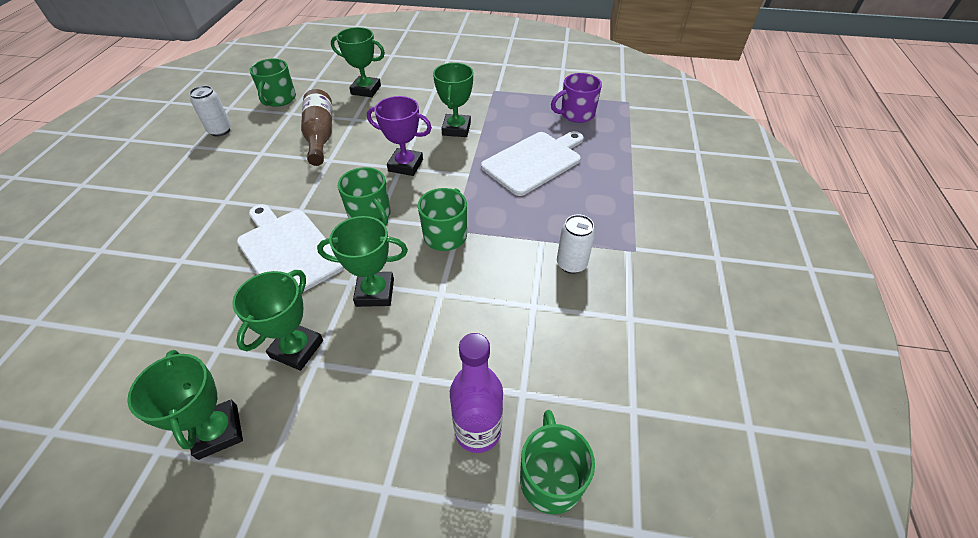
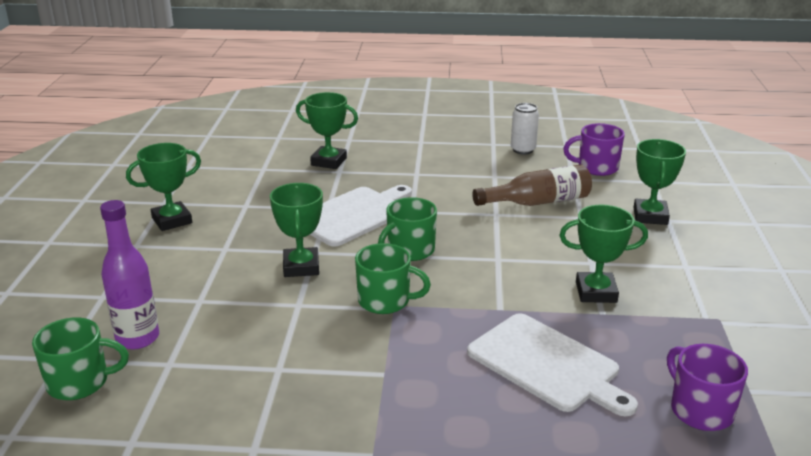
camera: 85 degrees right, 20 degrees down
(279, 99) = (596, 167): green mug -> purple mug
(297, 349) = (240, 238): green trophy -> green trophy (329, 161)
(405, 165) = (502, 262): purple trophy -> none
(571, 264) = (344, 399): white can -> none

